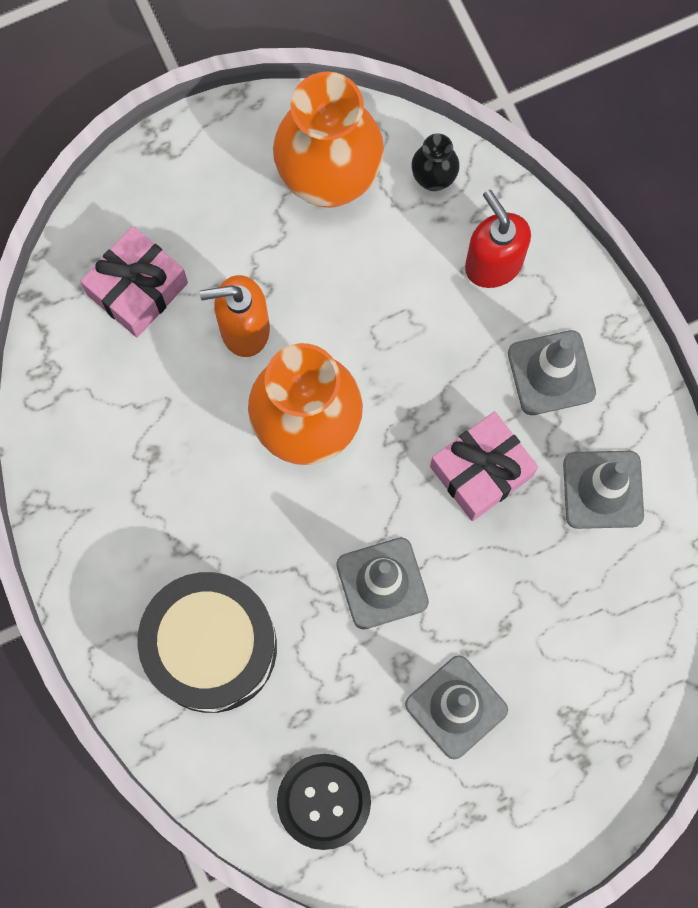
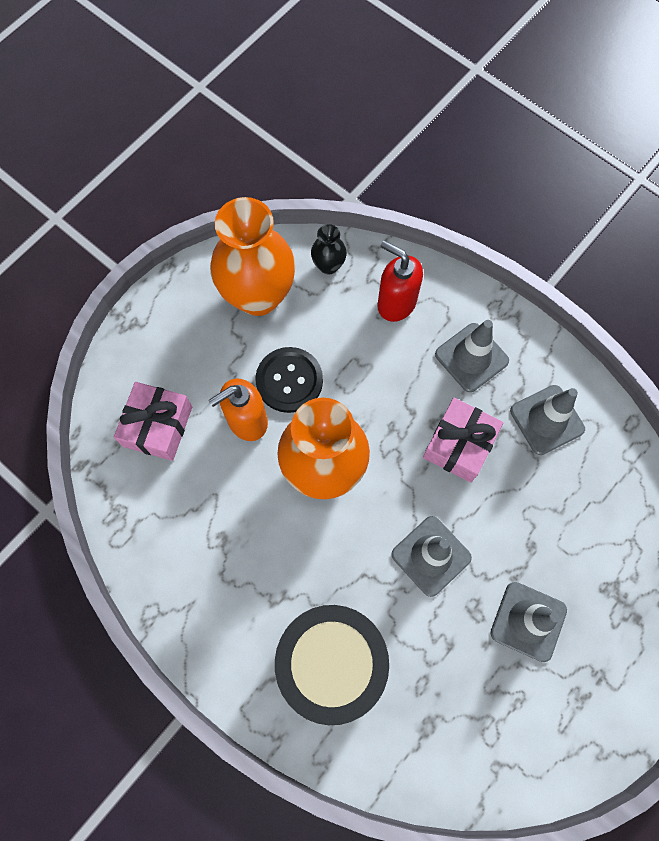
camera: 25 degrees left, 5 degrees down
(324, 801) = (470, 741): black button -> black button (289, 380)

